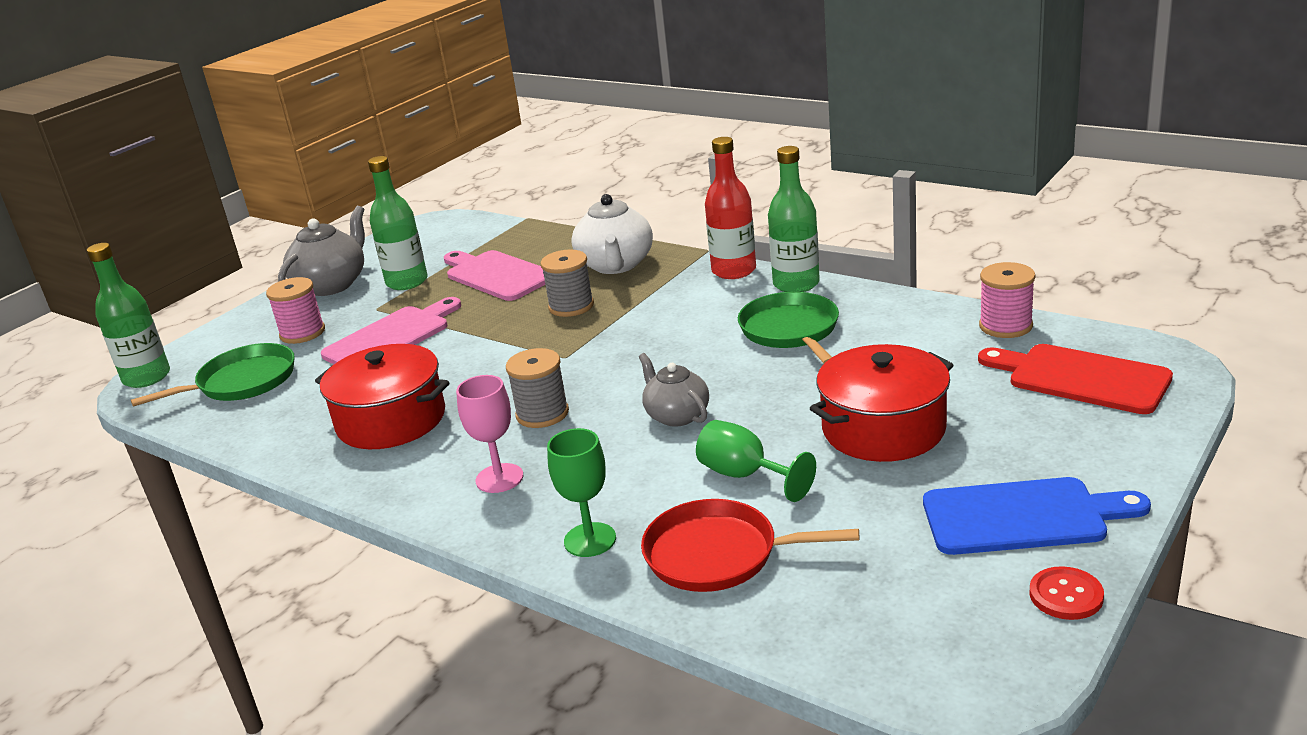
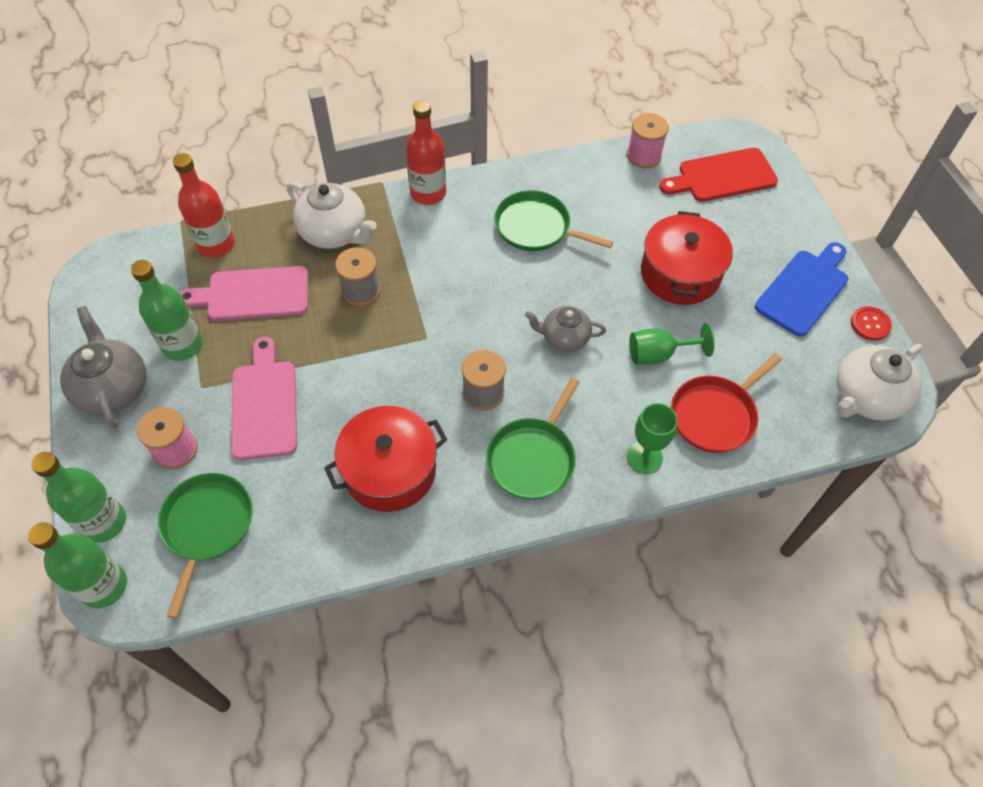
camera: 55 degrees left, 30 degrees up
(499, 478) = (533, 458): pink goblet -> green pan
(525, 239) = (216, 244): none -> red bottle
(796, 284) = (485, 184): green bottle -> green bottle (103, 522)
(934, 655) = (866, 397): none -> white teapot

